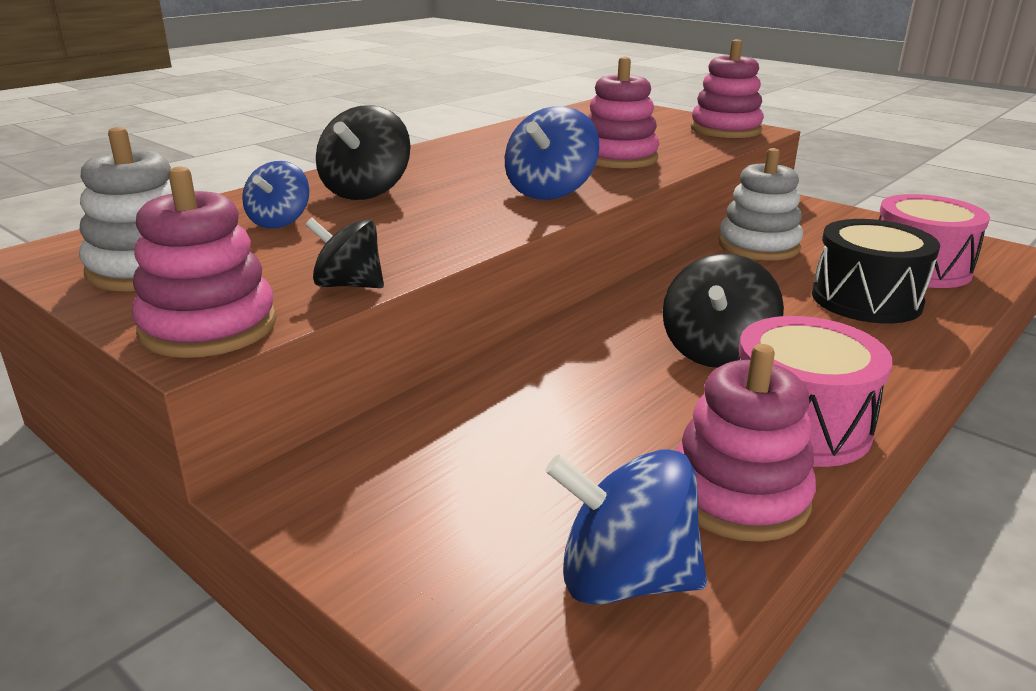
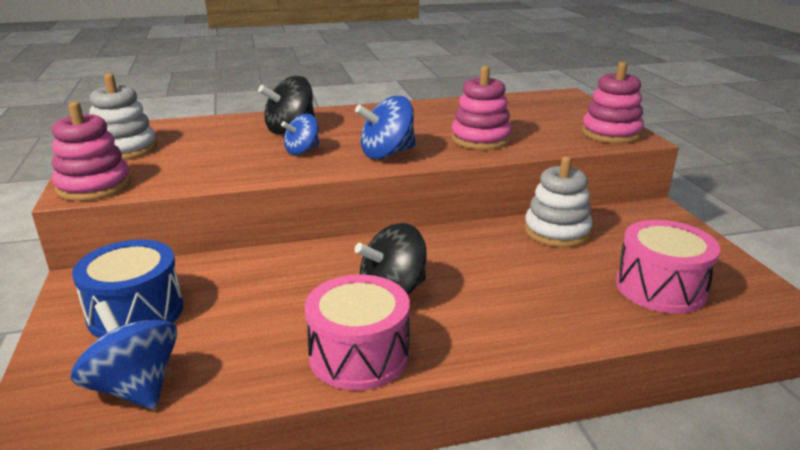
camera: 35 degrees right, 0 degrees up
(279, 222) = (218, 137): blue spinning top -> blue spinning top (302, 151)
(348, 285) = (181, 182): black spinning top -> none
(451, 495) = (136, 312): none -> blue drum
(738, 496) = (254, 376): pink stacking toy -> none
(866, 300) = (565, 296): black drum -> none

